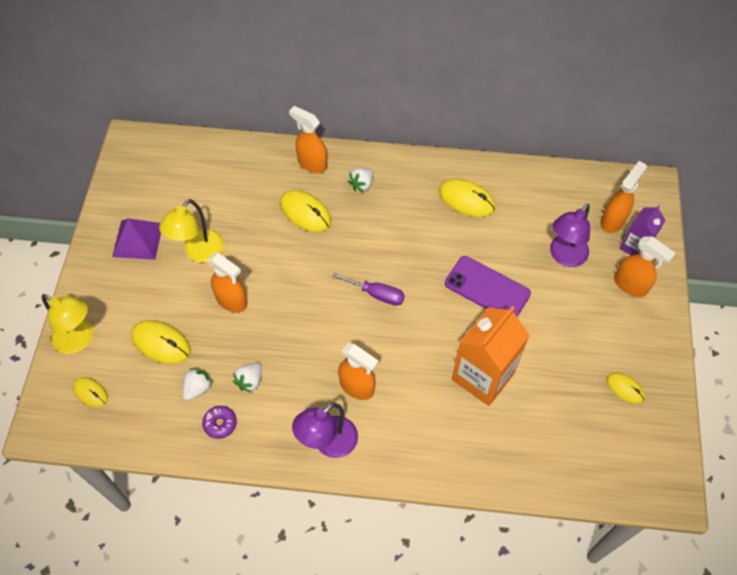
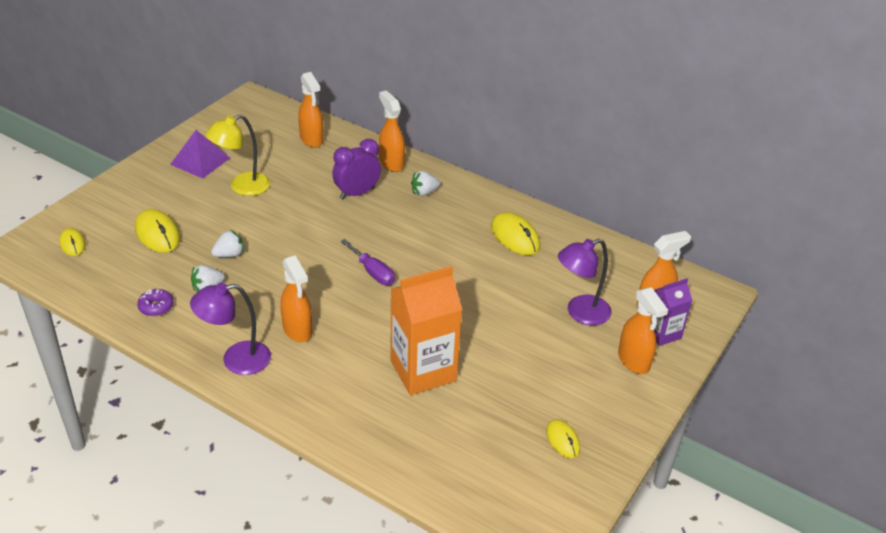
camera: 25 degrees right, 20 degrees down
(79, 340) = (95, 207): yellow lamp -> none
(197, 388) = (159, 275): white strawberry -> white strawberry (229, 255)
(232, 301) = (241, 228): orange spray bottle -> orange spray bottle (312, 140)
(305, 212) = (357, 193): yellow mouse -> purple clock
(487, 288) = (482, 307): purple phone -> none

